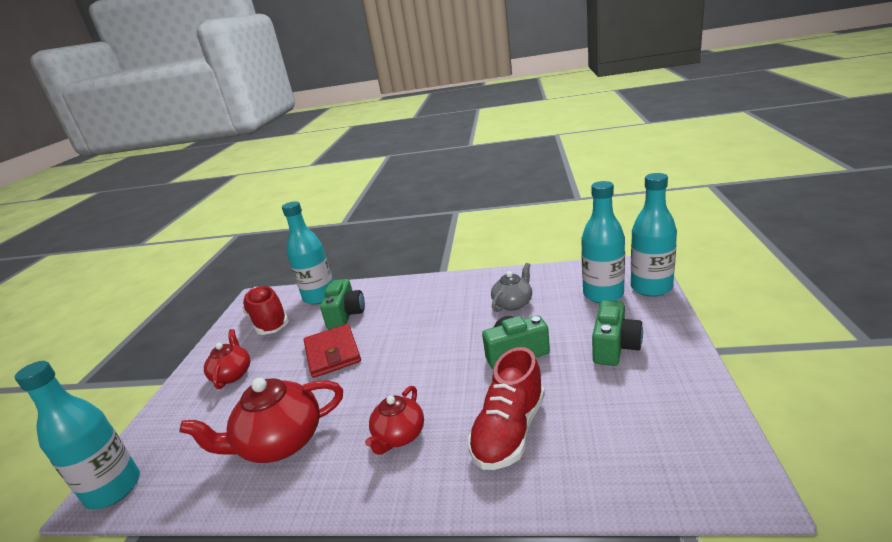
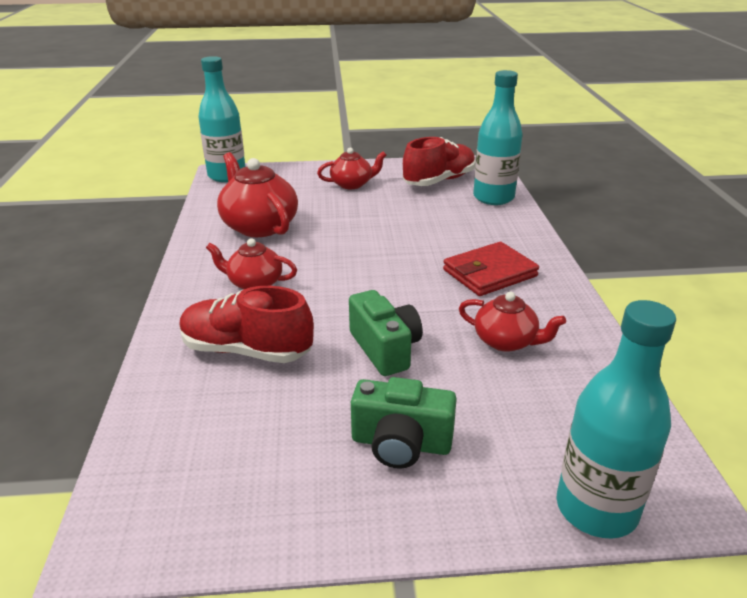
camera: 75 degrees right, 5 degrees up
(333, 353) = (384, 226): red wallet -> red wallet (490, 273)
(346, 315) = (458, 220): green camera -> none
(513, 303) = (506, 341): grey teapot -> red teapot
(603, 294) = (554, 439): turquoise bottle -> none

